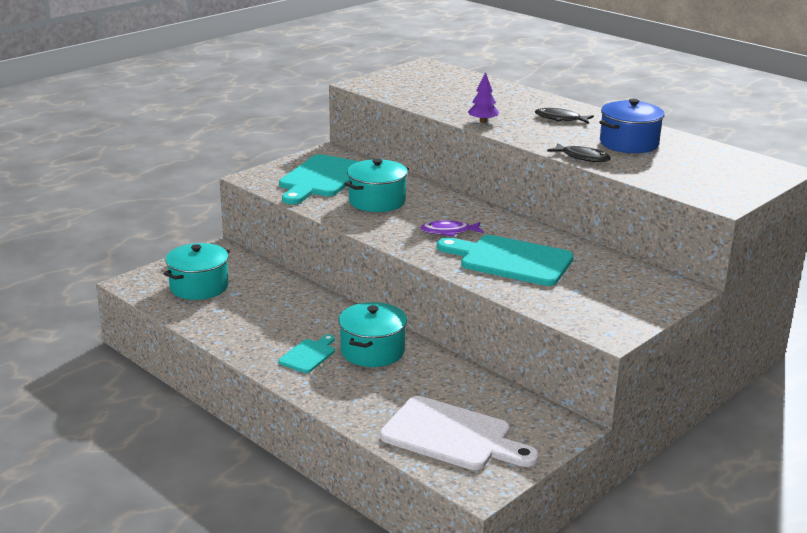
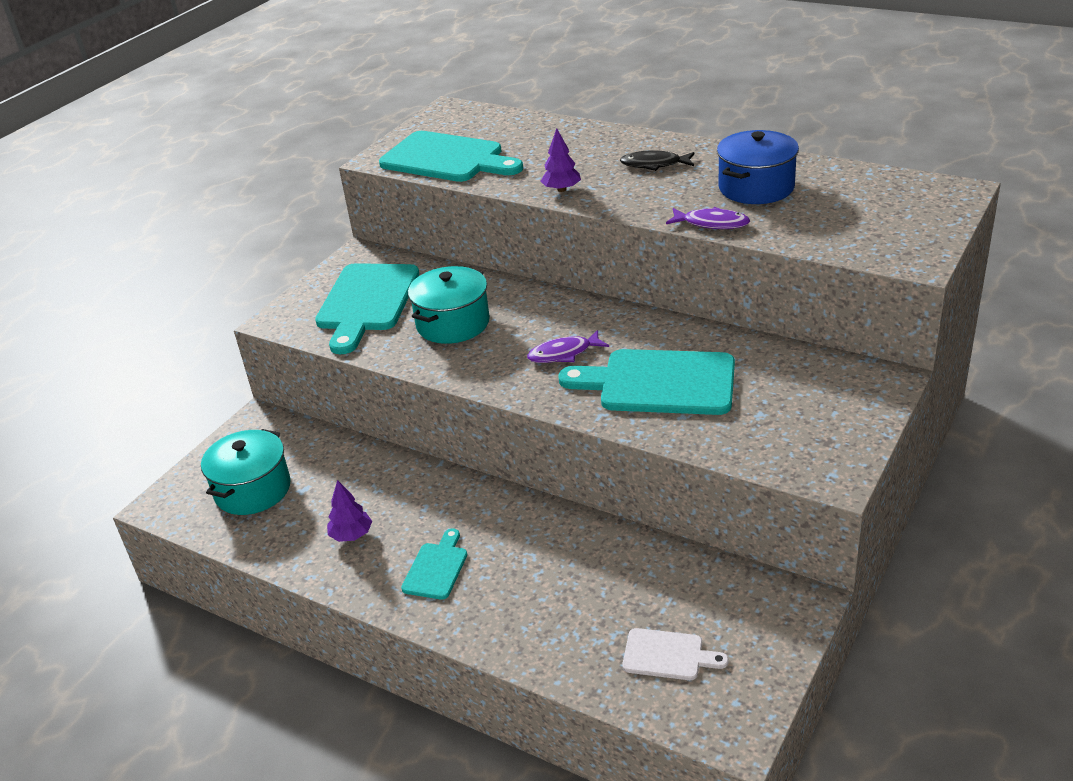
camera: 10 degrees left, 10 degrees up
(257, 325) = (351, 535): none -> purple tree
(372, 351) = (514, 540): turquoise pot -> none
(409, 92) = (447, 159): none -> turquoise cutting board
(452, 436) = (668, 655): white cutting board -> white cutting board, size x0.51
(582, 157) = (712, 223): black fish -> purple fish

